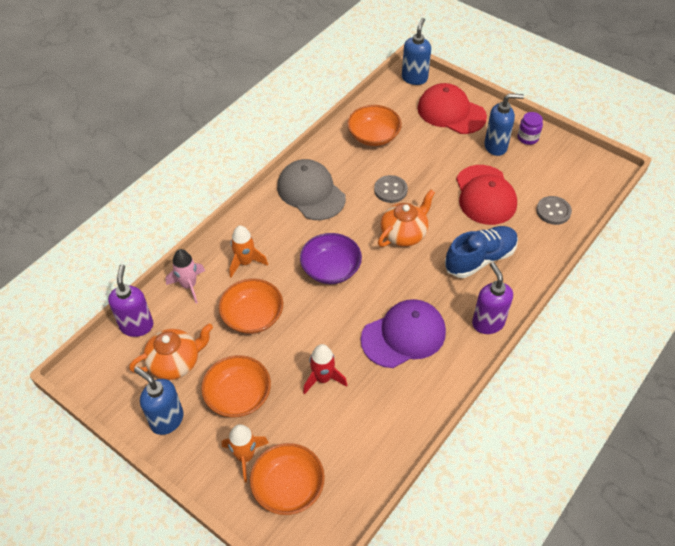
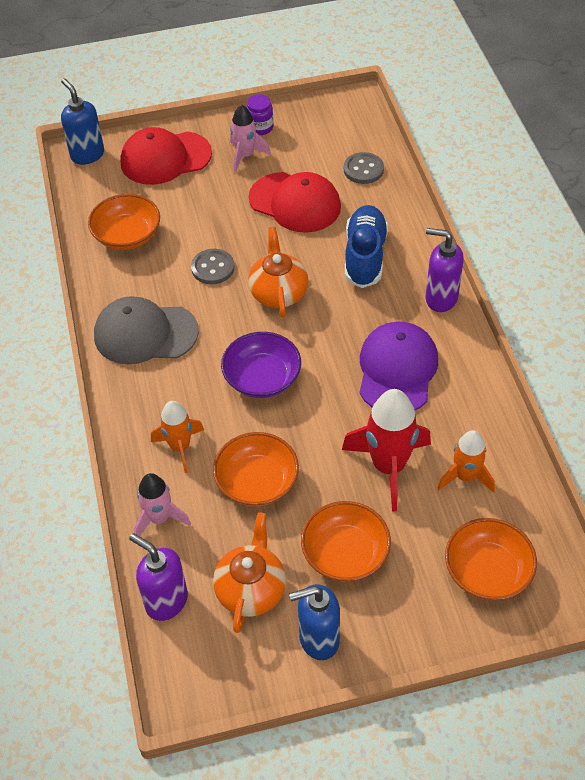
camera: 50 degrees left, 0 degrees up
(245, 456) = (423, 589): orange rocket -> orange rocket (465, 476)
(323, 378) = (388, 467): red rocket -> red rocket, size x1.62
(496, 146) = (245, 156): blue soap dispenser -> pink rocket

